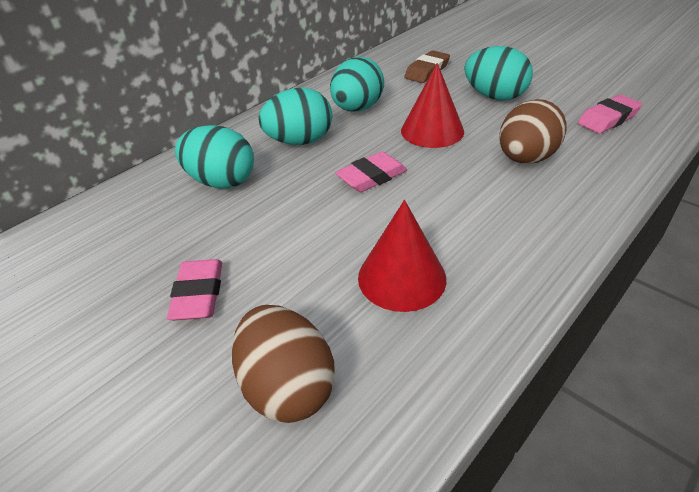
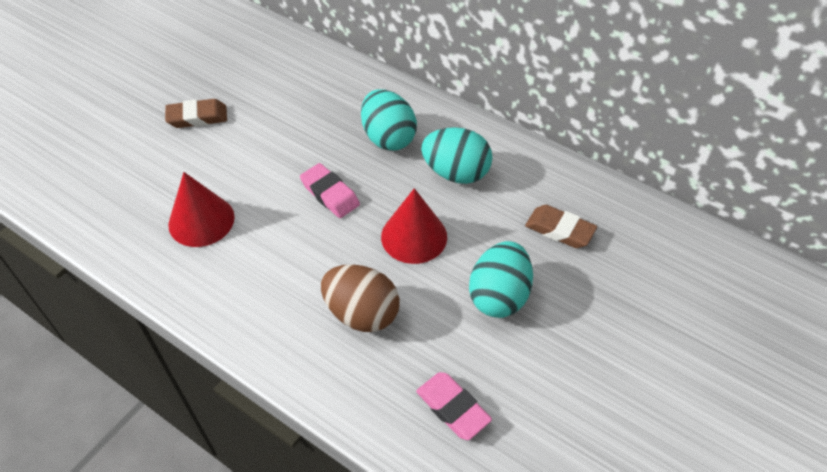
camera: 80 degrees right, 10 degrees up
(199, 294) = (197, 117): pink eraser -> brown eraser
(221, 181) = (324, 100): turquoise egg -> none
(287, 387) = (118, 172): brown egg -> none

